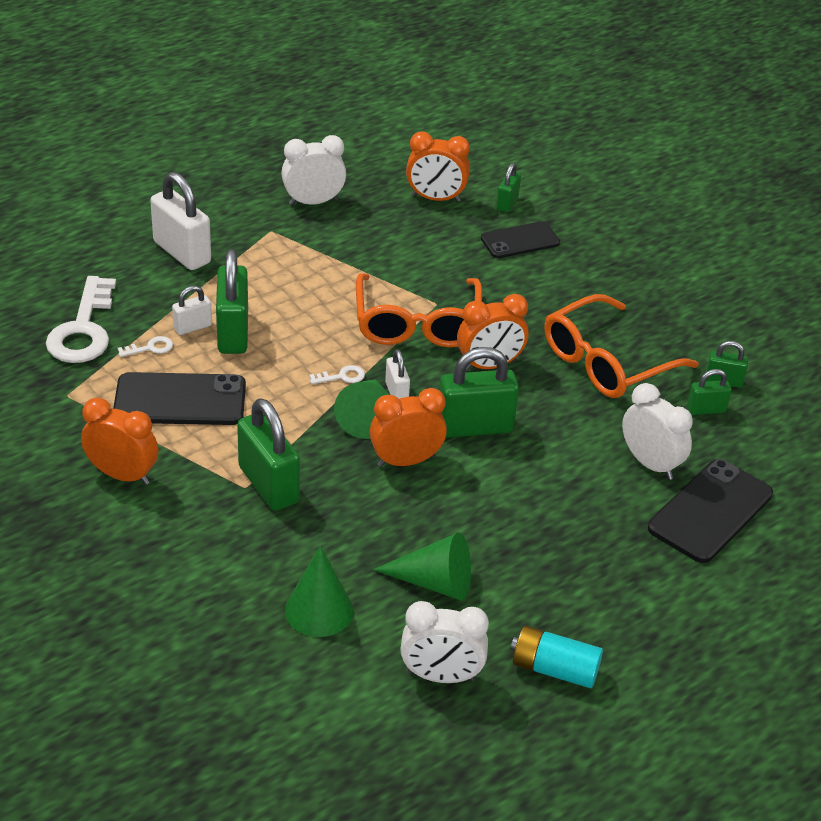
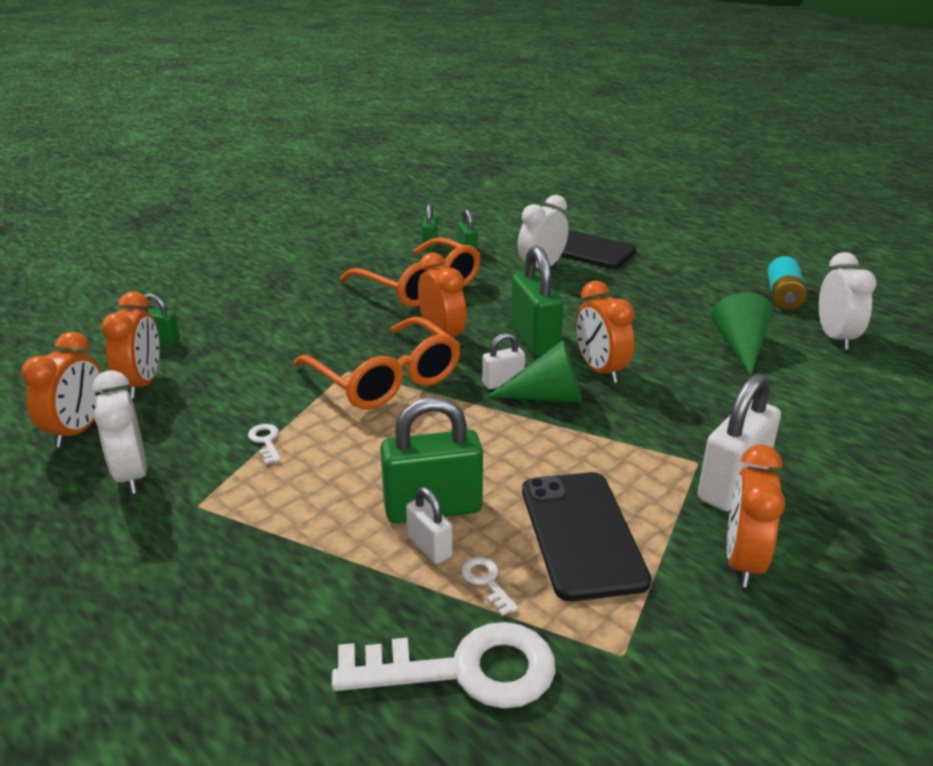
camera: 95 degrees left, 10 degrees down
(182, 252) = (249, 588): white padlock -> white padlock (732, 485)
(268, 485) = (684, 446): green padlock -> none
(319, 610) = (822, 399): green cone -> none
(342, 377) = (489, 417): white key -> white key (265, 441)
(375, 175) = (78, 430): none -> orange clock
(417, 324) = (386, 379): orange glasses -> orange glasses turned 60 degrees clockwise
(520, 241) = (233, 331): black phone -> none

